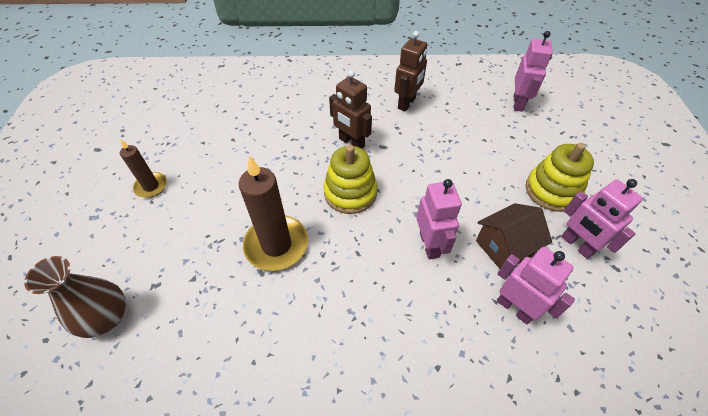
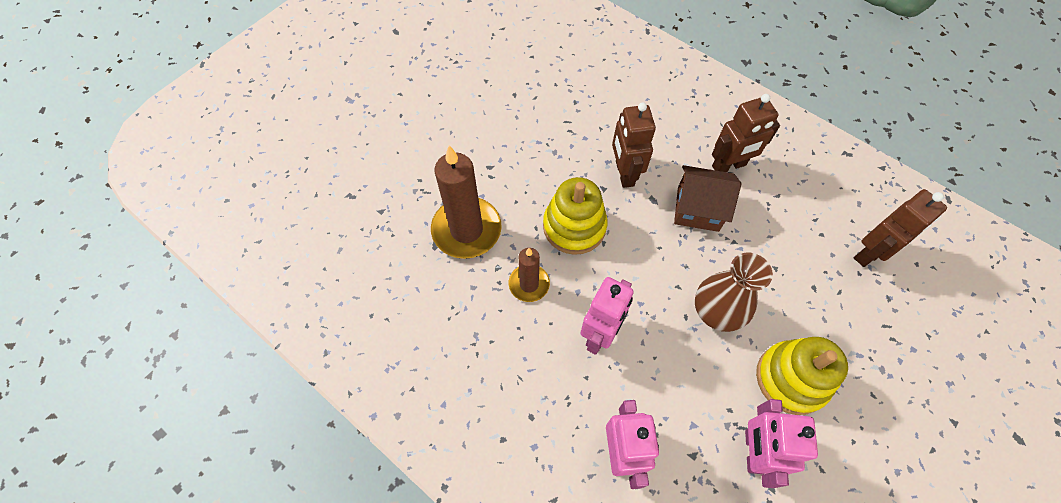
camera: 40 degrees right, 10 degrees up
(106, 317) = (301, 197): brown vase -> brown vase (717, 311)
(151, 186) = (411, 99): brown candle -> brown candle (529, 284)
(504, 247) = (672, 393): brown house -> brown house (697, 209)
(518, 103) = (869, 253): pink robot -> brown robot

